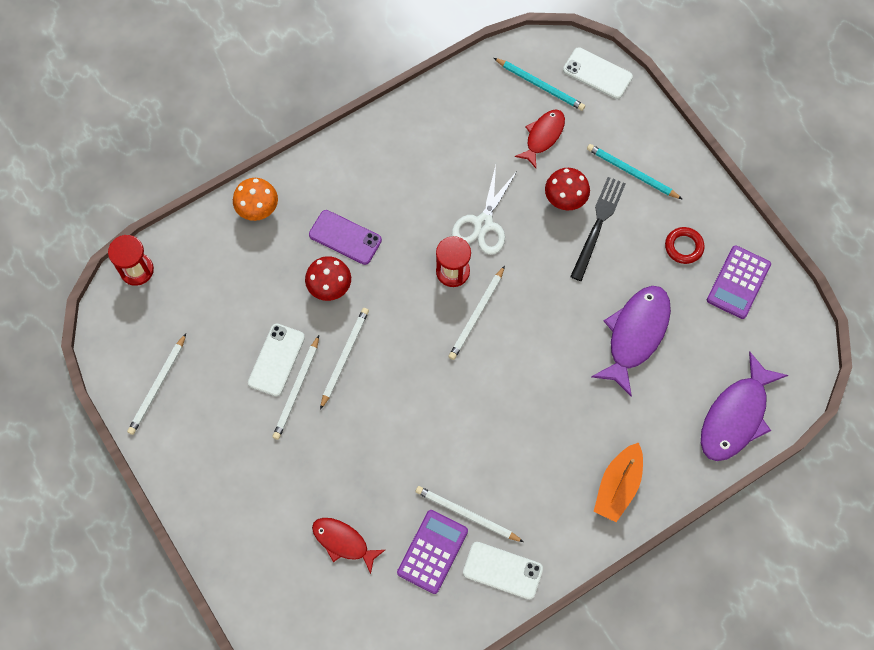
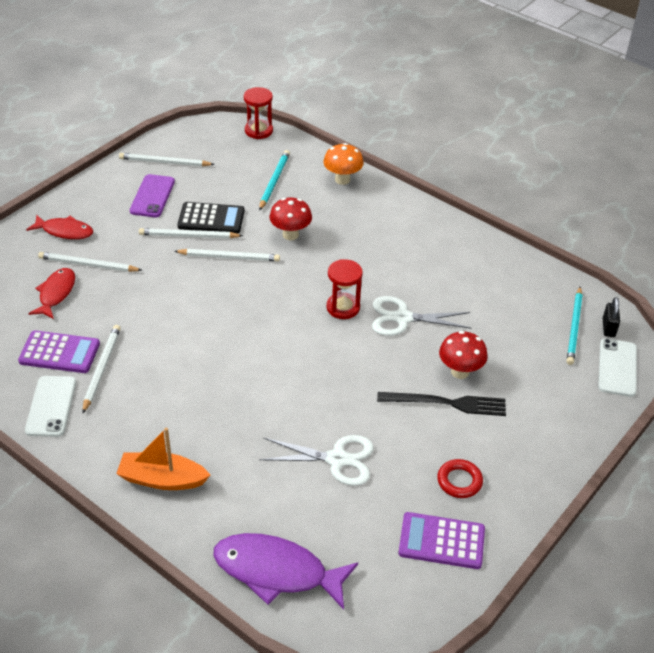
camera: 70 degrees right, 25 degrees down
(276, 360) = (211, 219): white phone -> black calculator
(345, 237) = (342, 233): purple phone -> purple phone (152, 196)
(477, 314) = (307, 333): white pencil -> white pencil (88, 265)
(543, 136) = (520, 341): red fish -> red fish (64, 231)
(549, 58) = (608, 328): none -> black padlock
(632, 173) = (521, 419): turquoise pencil -> turquoise pencil (274, 181)
(635, 335) = (337, 459): purple fish -> white scissors

